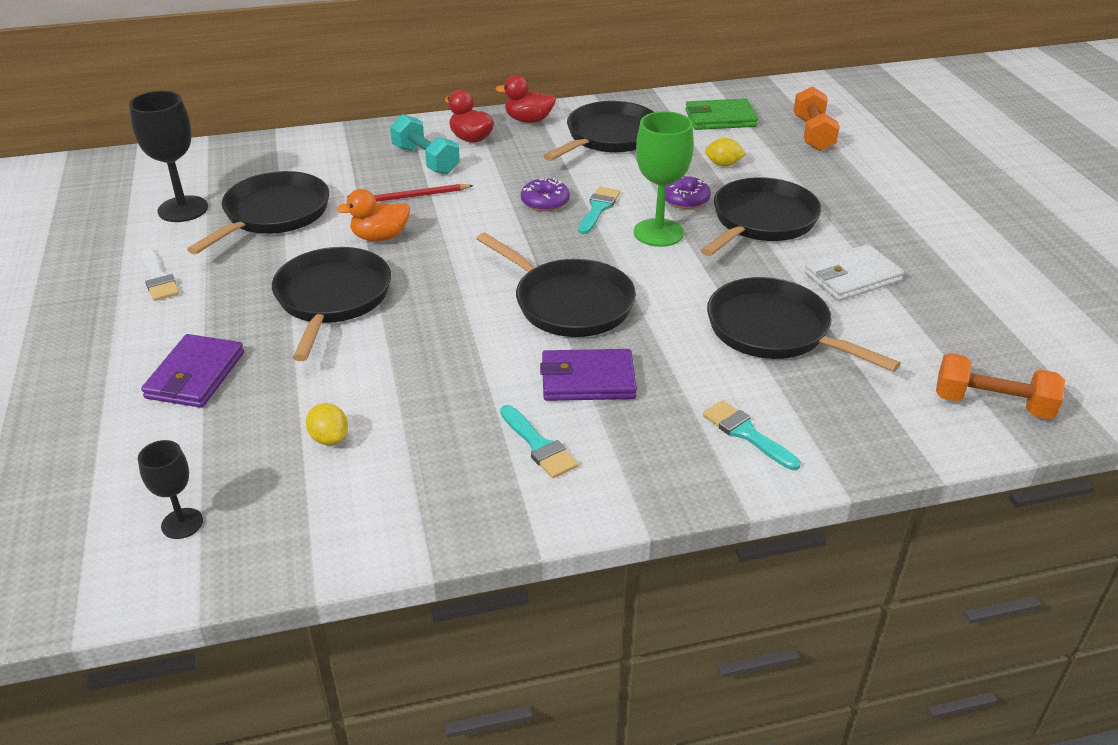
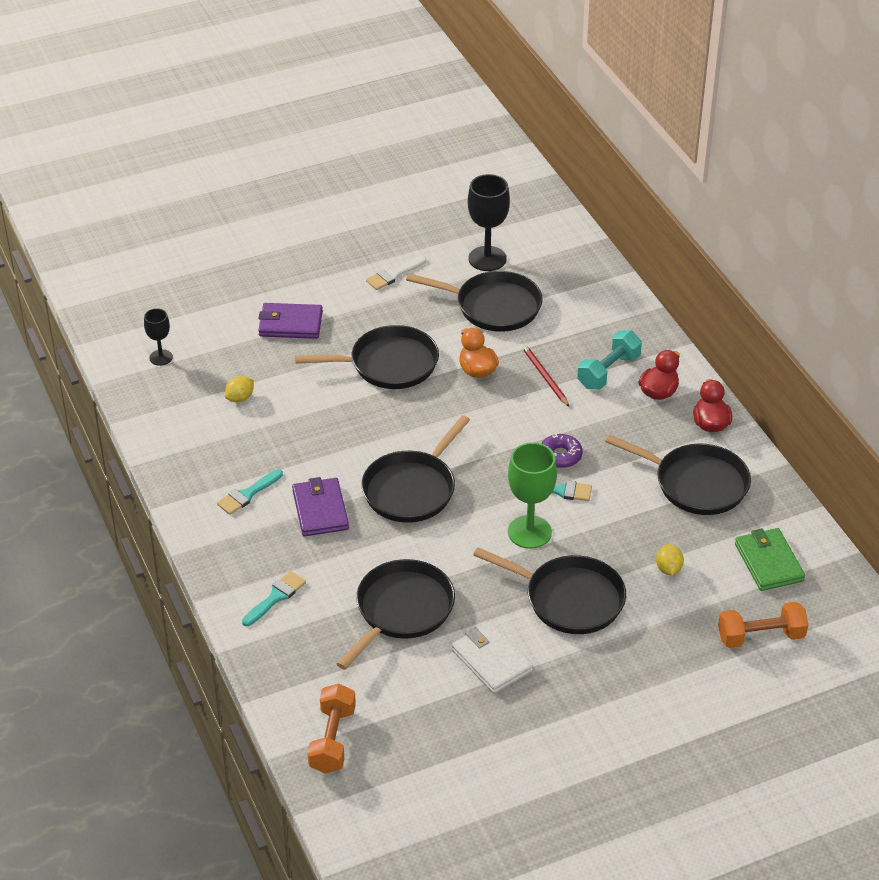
camera: 80 degrees right, 5 degrees up
(685, 199) = (592, 545): purple donut -> none

